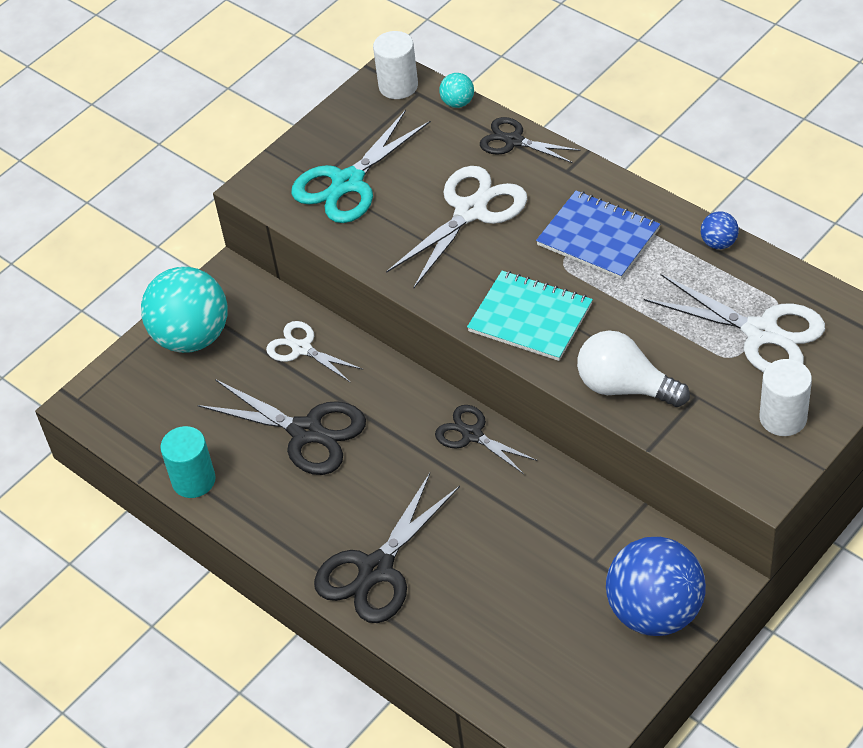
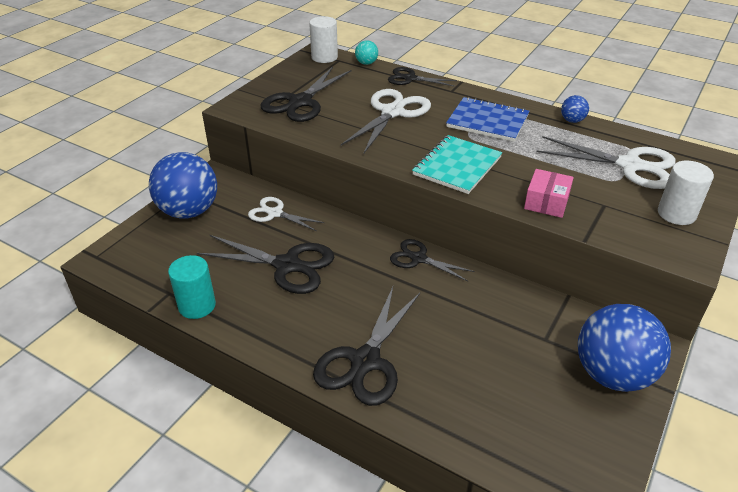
camera: 15 degrees left, 10 degrees down
(192, 337) = (189, 211): turquoise ball -> blue ball
(347, 183) = (300, 102): turquoise scissors -> black scissors
(530, 318) = (457, 166): turquoise notebook -> turquoise notebook turned 75 degrees counterclockwise
(625, 387) = (546, 202): white light bulb -> pink box

